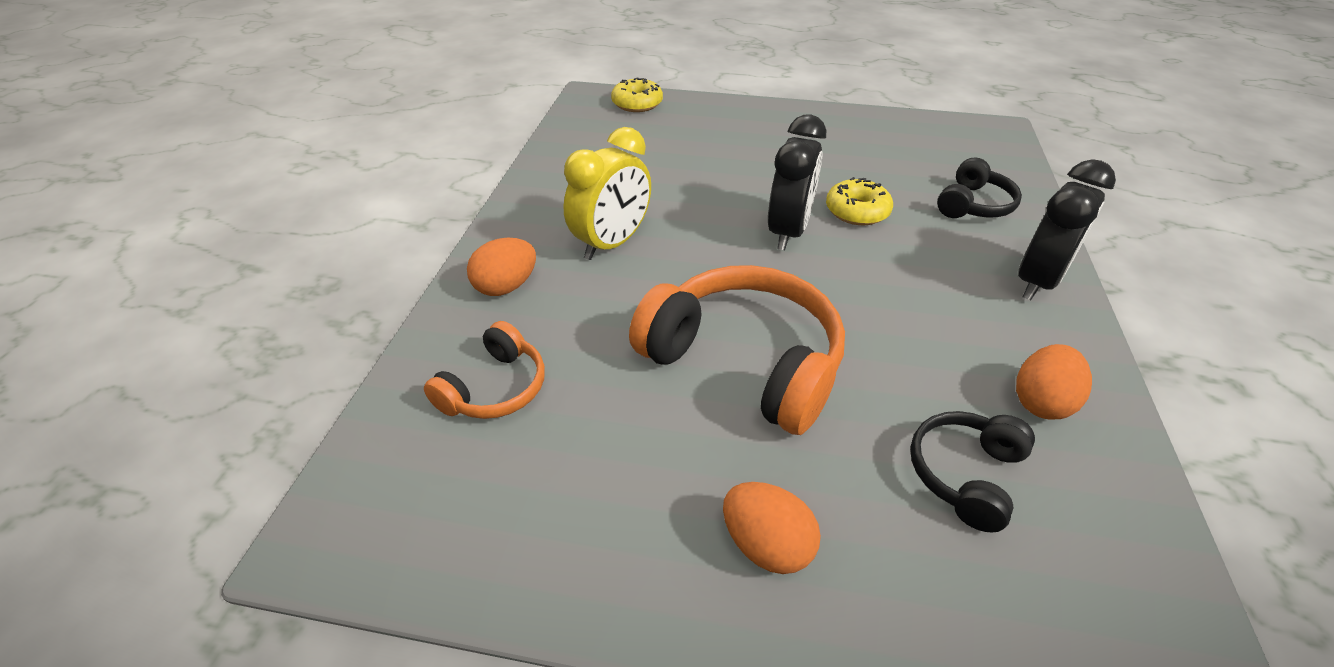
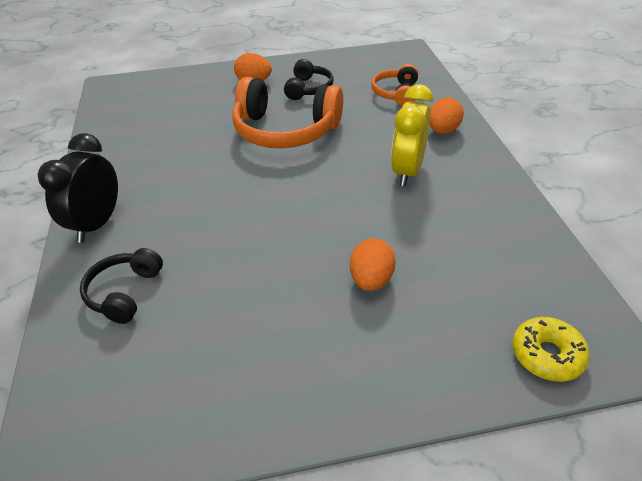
camera: 160 degrees right, 0 degrees up
(788, 231) = (287, 215): black clock -> none
(857, 211) = (235, 252): yellow donut -> none
(965, 474) = (174, 116): black headphones -> black headphones (308, 89)
(1041, 402) = (127, 151): orange egg -> orange egg (371, 280)

